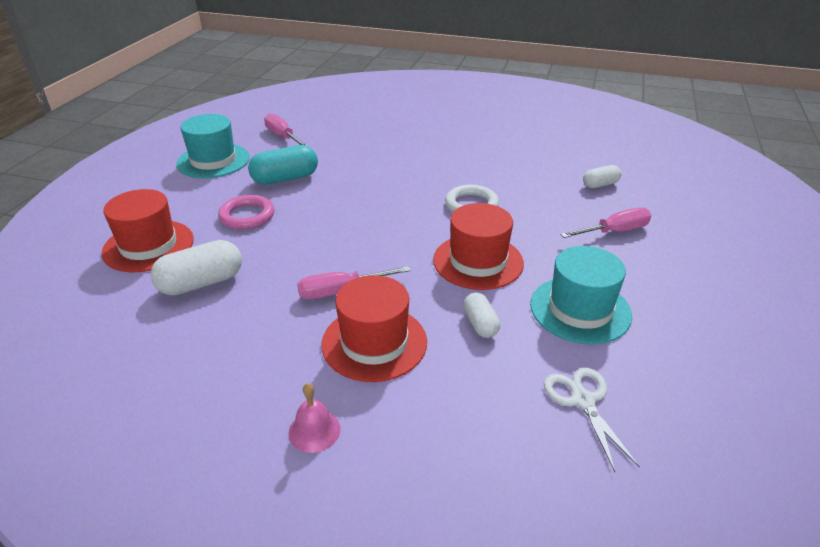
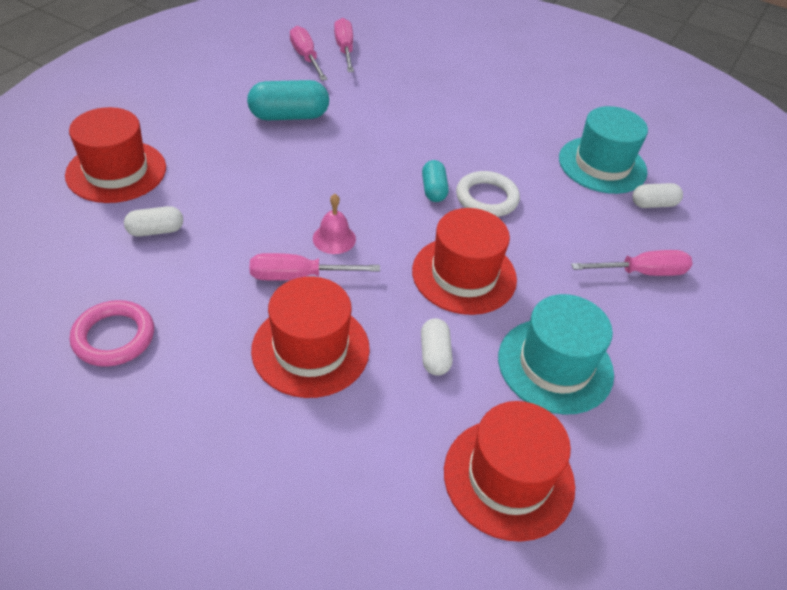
camera: 10 degrees right, 10 degrees up
(201, 283) = (156, 231): white capsule -> white capsule, size x0.59
(213, 161) = (219, 75): turquoise hat -> turquoise hat (602, 165)
(247, 216) = (231, 156): pink ring -> pink ring (114, 337)
(312, 126) = (344, 49): none -> pink screwdriver
(314, 430) = (212, 436): pink bell -> pink bell (334, 238)
(426, 207) = (433, 190): none -> turquoise capsule
(582, 400) = (508, 478): white scissors -> red hat

